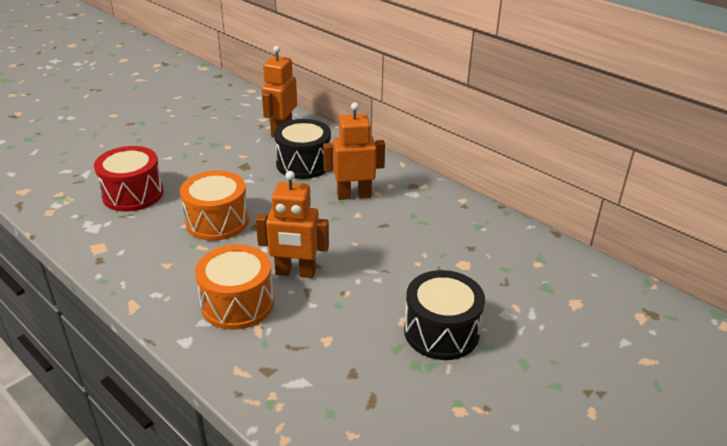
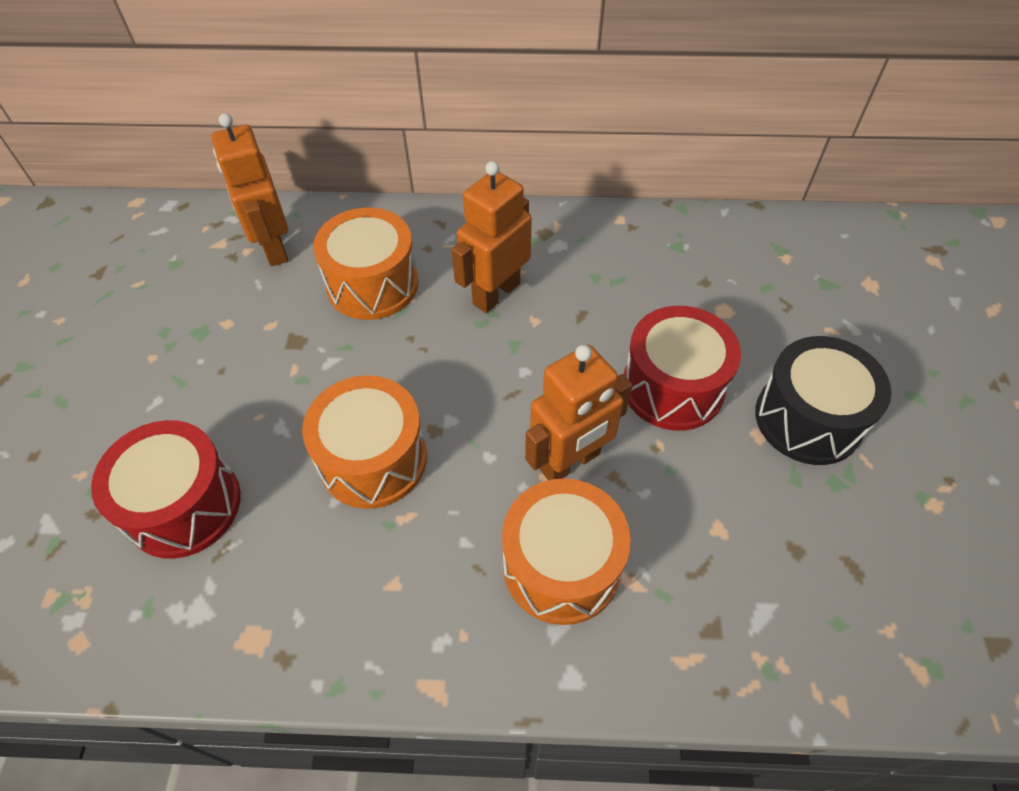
camera: 40 degrees left, 20 degrees up
(303, 163) = (372, 284): black drum -> orange drum
(387, 276) = (672, 387): none -> red drum

